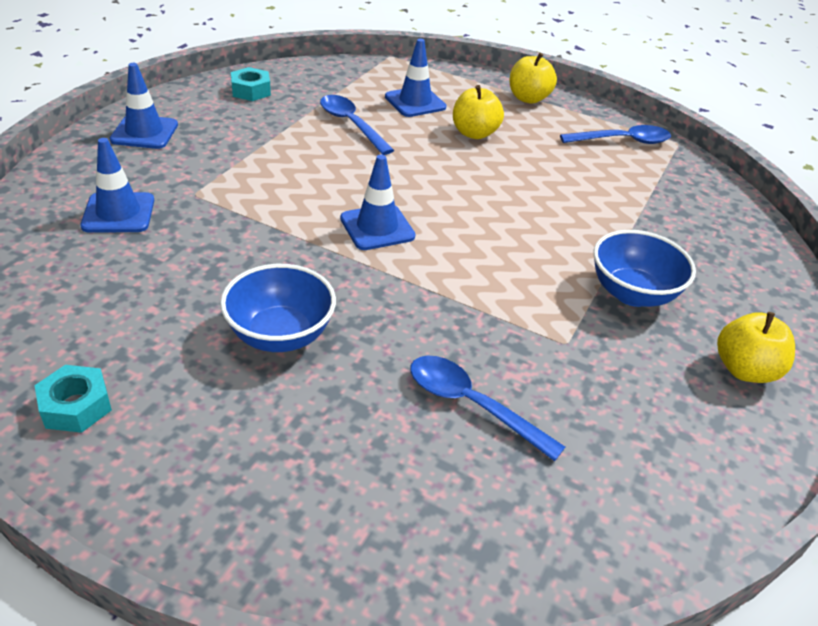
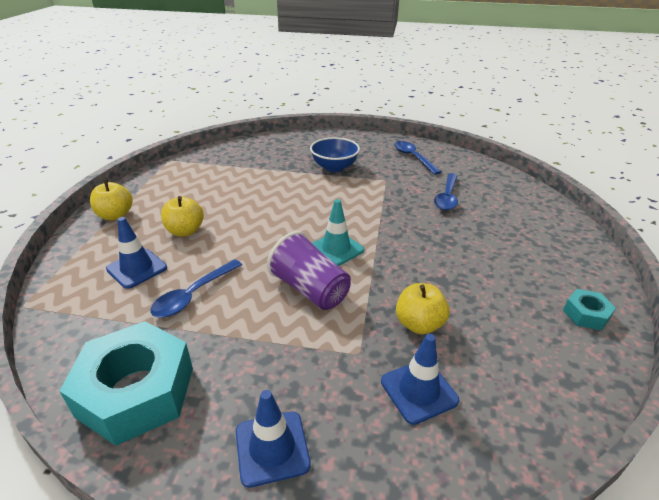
camera: 105 degrees left, 5 degrees down
(251, 91) = (136, 391): turquoise nut -> turquoise nut, size x2.18
(280, 335) = (462, 259): blue bowl -> none
(310, 189) = (310, 289): none -> purple cup
(377, 227) = (336, 249): blue traffic cone -> turquoise traffic cone
(622, 141) = (174, 177): blue spoon -> blue spoon (413, 157)
(744, 370) = (365, 145): yellow apple -> yellow apple (419, 324)

